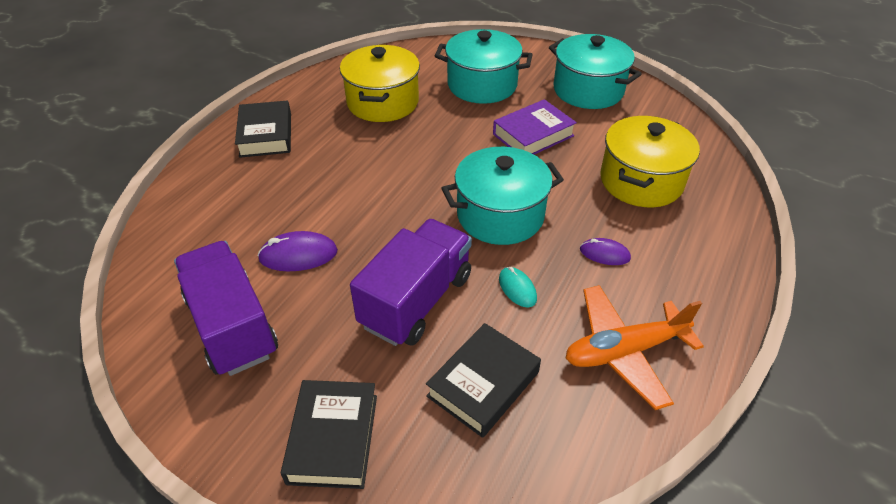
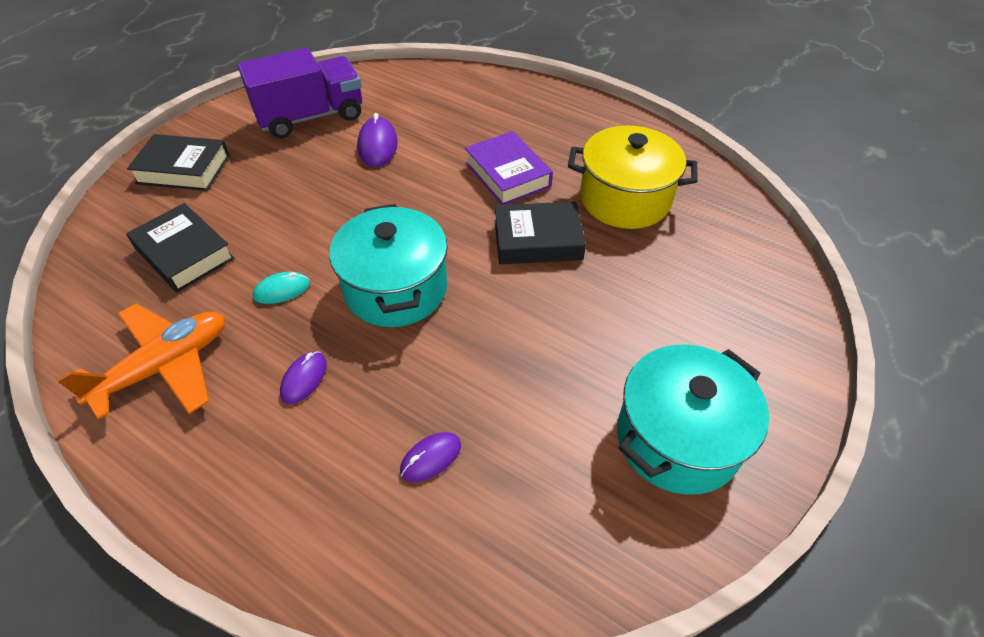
camera: 95 degrees right, 5 degrees up
(266, 135) = (559, 117): black book -> black book (537, 240)
(416, 300) = (296, 216): purple truck -> none
(482, 85) = (676, 298): turquoise pot -> none
(533, 135) = (551, 342): purple book -> purple book (507, 175)
(624, 351) = (165, 366): orange plane -> orange plane turned 60 degrees clockwise
(641, 181) = (431, 458): yellow pot -> purple mouse

